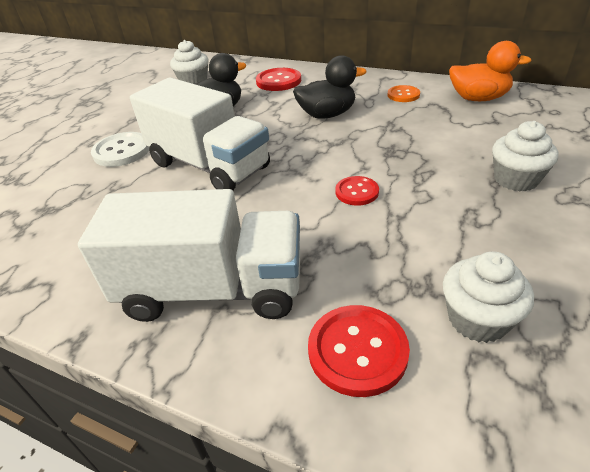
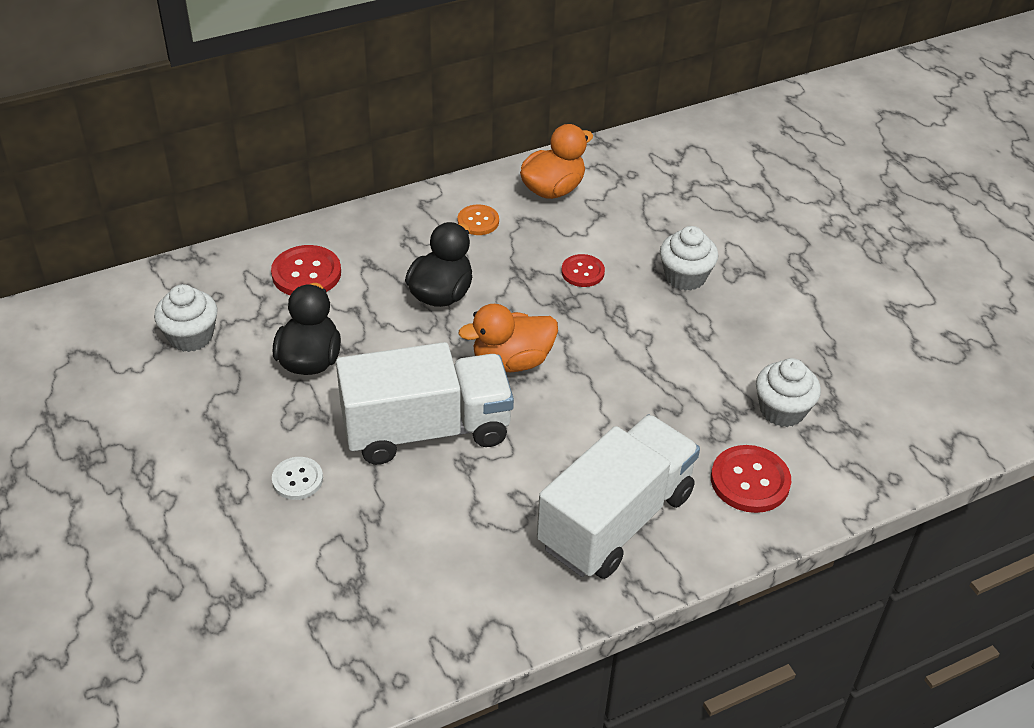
camera: 55 degrees left, 5 degrees up
(122, 151) = (297, 479): white button -> white button, size x0.63
(310, 161) = (512, 361): none -> orange duck
(357, 192) = (593, 366): red button -> red button (582, 272)

